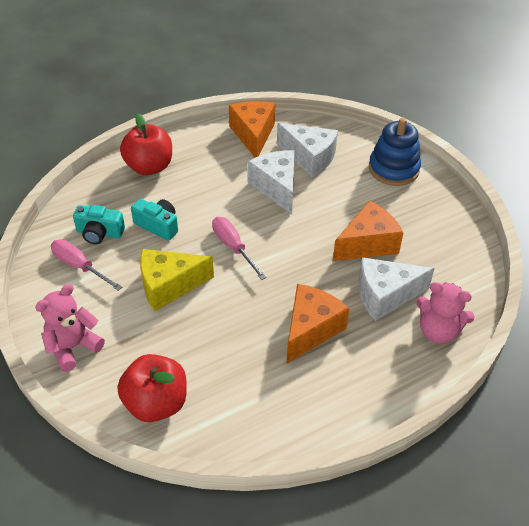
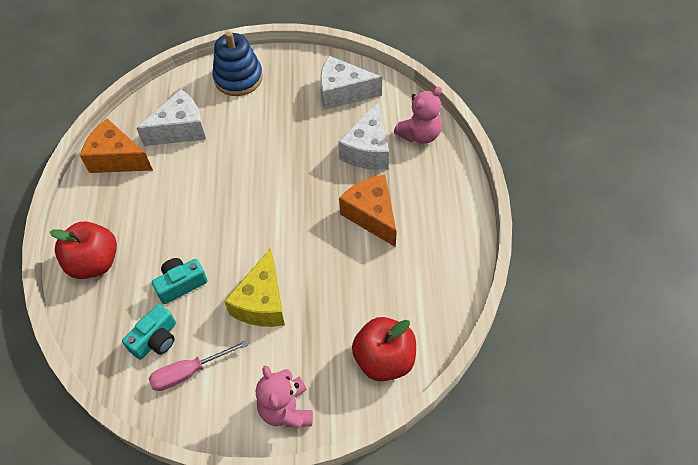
camera: 60 degrees left, 10 degrees up
(233, 247) = (249, 233): pink screwdriver -> none
(276, 187) = (199, 170): white cheese -> white cheese (343, 92)
(367, 244) = (308, 136): orange cheese -> none

